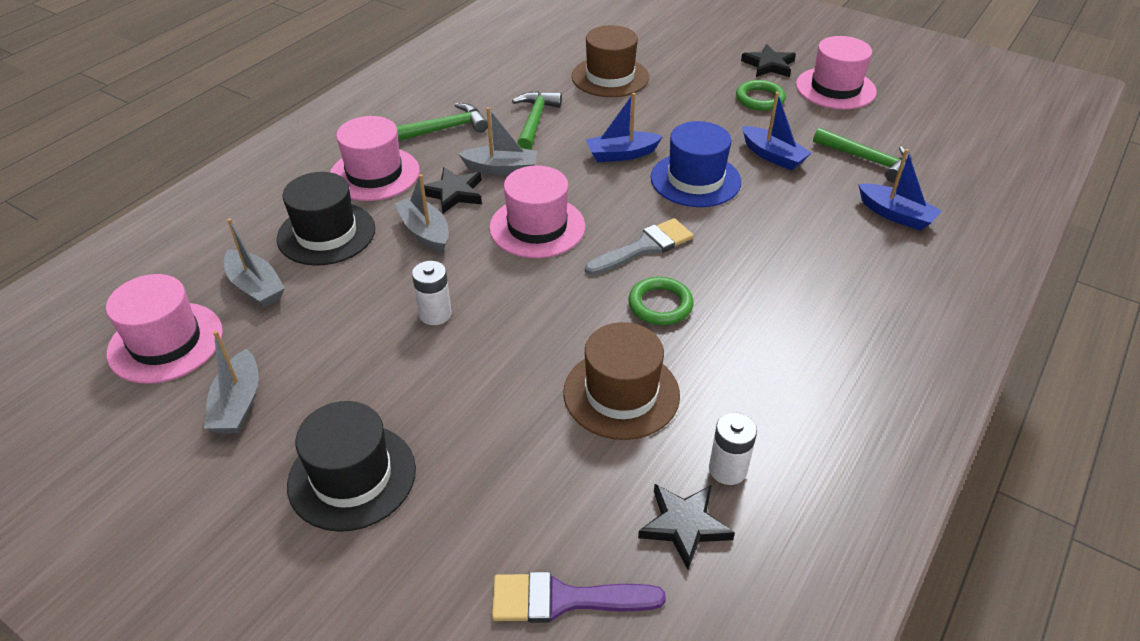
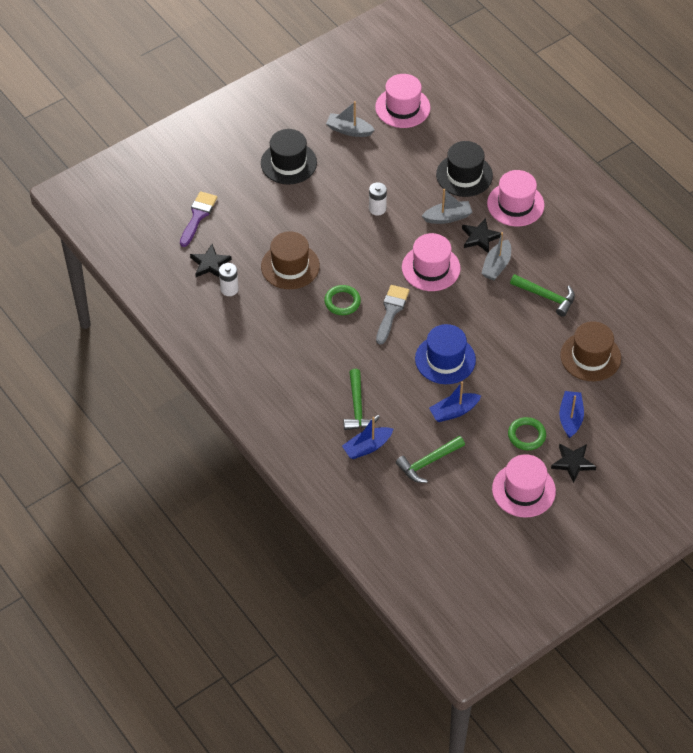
camera: 110 degrees right, 10 degrees up
(256, 287) = (430, 142): grey boat -> none
(444, 129) = (554, 247): green hammer -> green hammer (357, 407)
(621, 154) = (488, 331): blue boat -> blue boat (570, 418)
(644, 247) = (391, 311): grey brush -> grey brush turned 150 degrees counterclockwise

